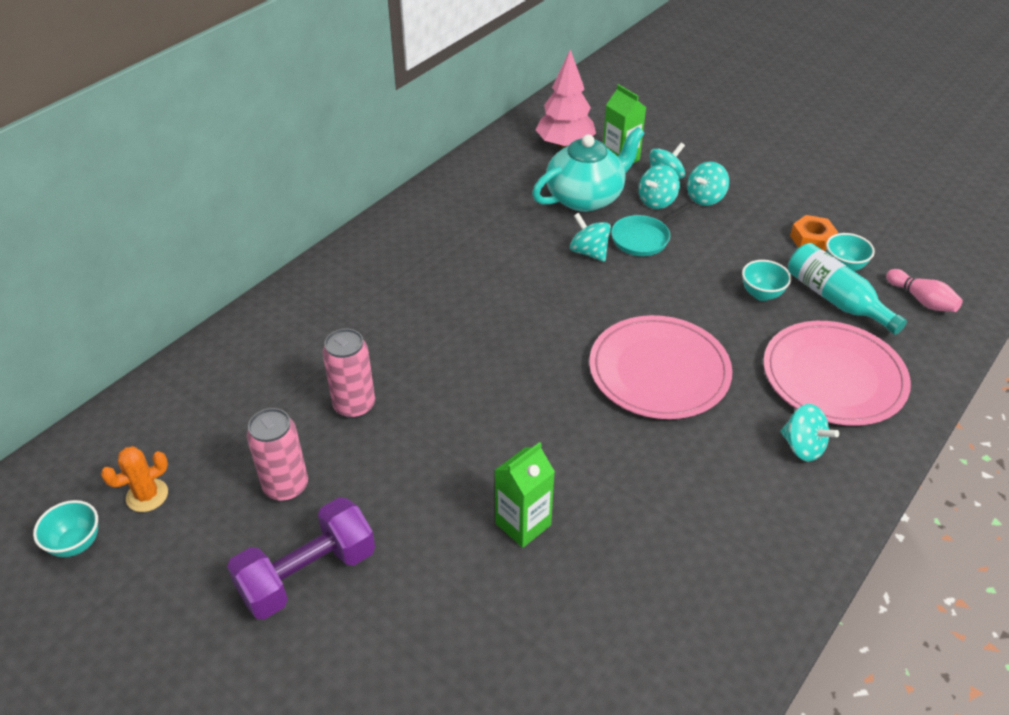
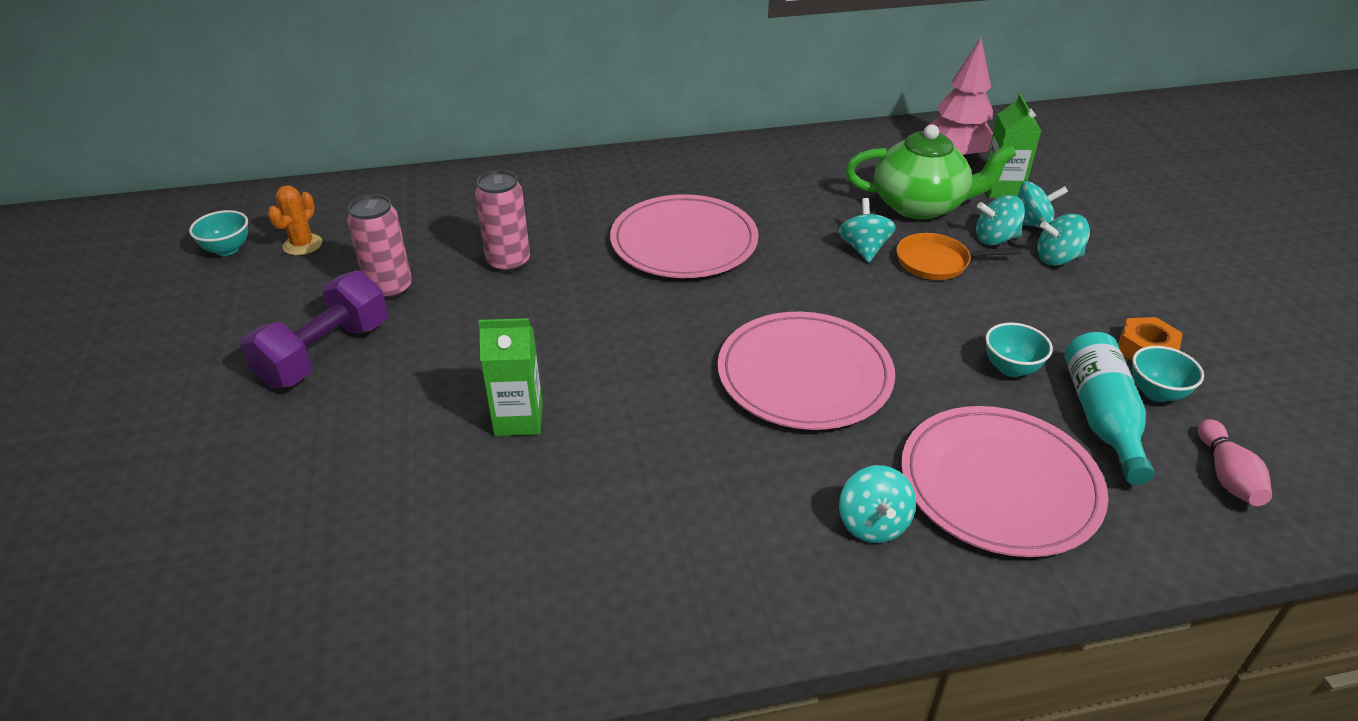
camera: 40 degrees right, 5 degrees down
(147, 495) = (302, 245): orange cactus -> orange cactus turned 75 degrees counterclockwise
(307, 574) = (325, 354): purple dumbbell -> purple dumbbell turned 60 degrees counterclockwise
(464, 312) = (684, 242): none -> pink plate
(585, 197) = (920, 205): turquoise teapot -> green teapot
(643, 238) = (937, 262): turquoise pan -> orange pan

